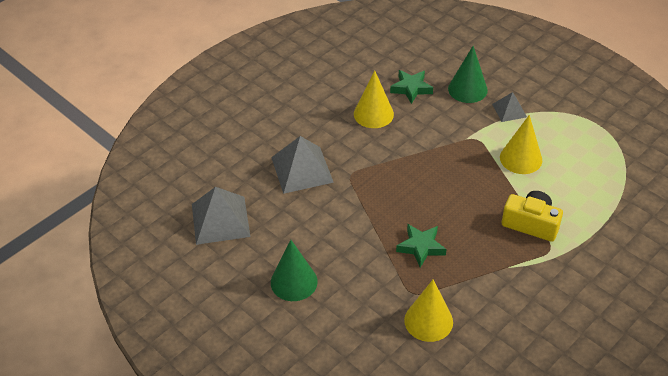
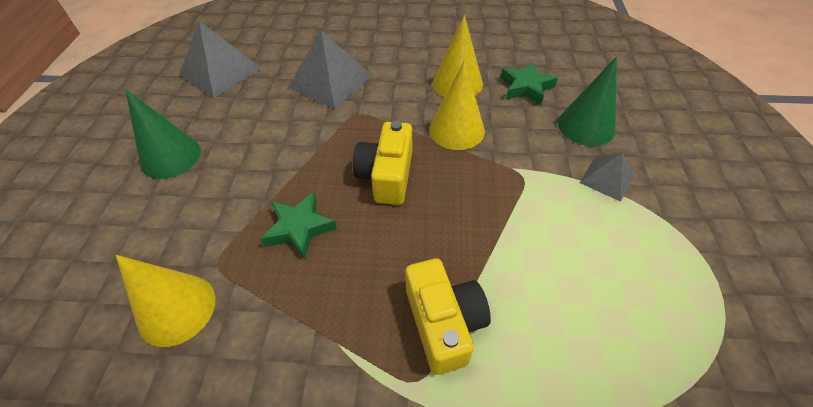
camera: 50 degrees right, 5 degrees up
(419, 191) = (387, 176): none -> yellow camera
(521, 158) = (545, 238): yellow cone -> yellow cone (456, 130)

